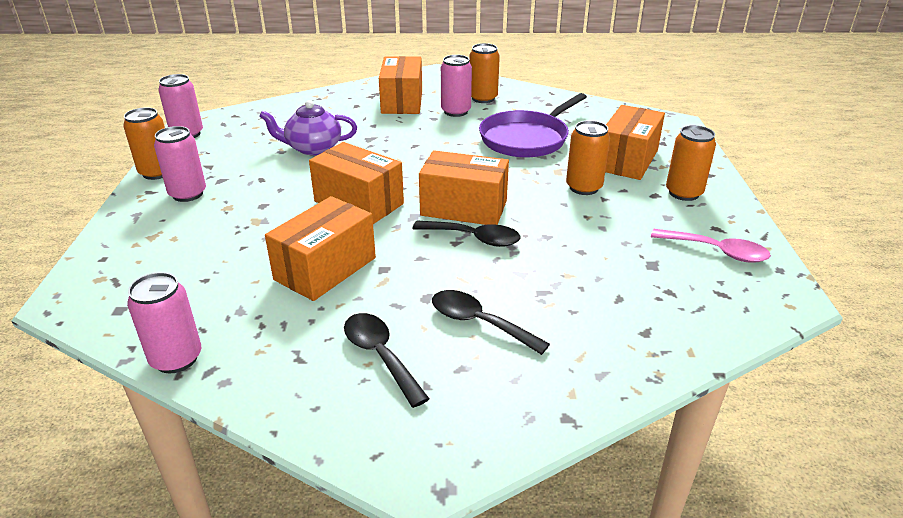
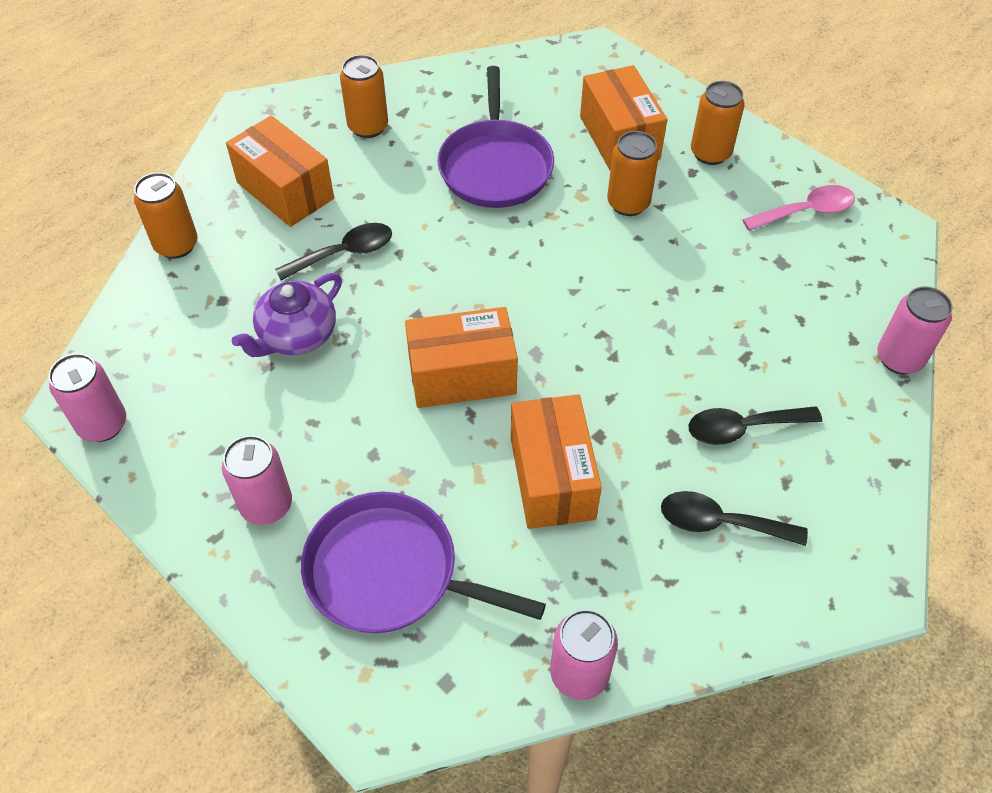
camera: 45 degrees left, 20 degrees up
(157, 172) = (174, 506): orange can -> orange can (176, 245)
(183, 250) = (389, 572): none -> purple pan
(456, 111) = (368, 169): pink can -> pink can (899, 358)
(464, 208) = (564, 308): orange box -> none
(474, 238) = (622, 339): black spoon -> black spoon (345, 253)

